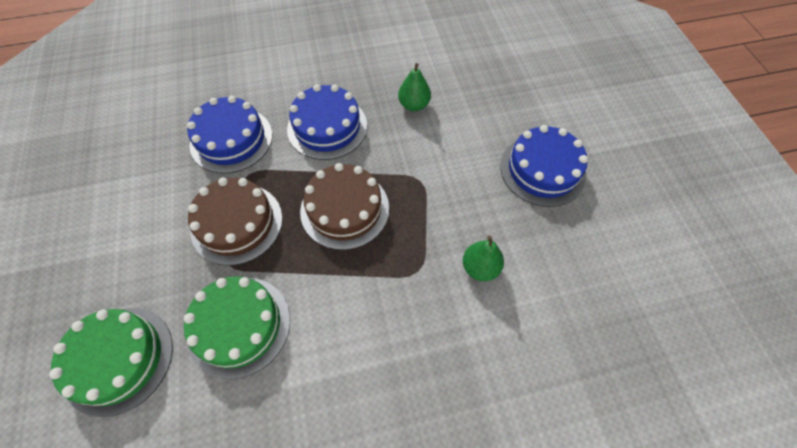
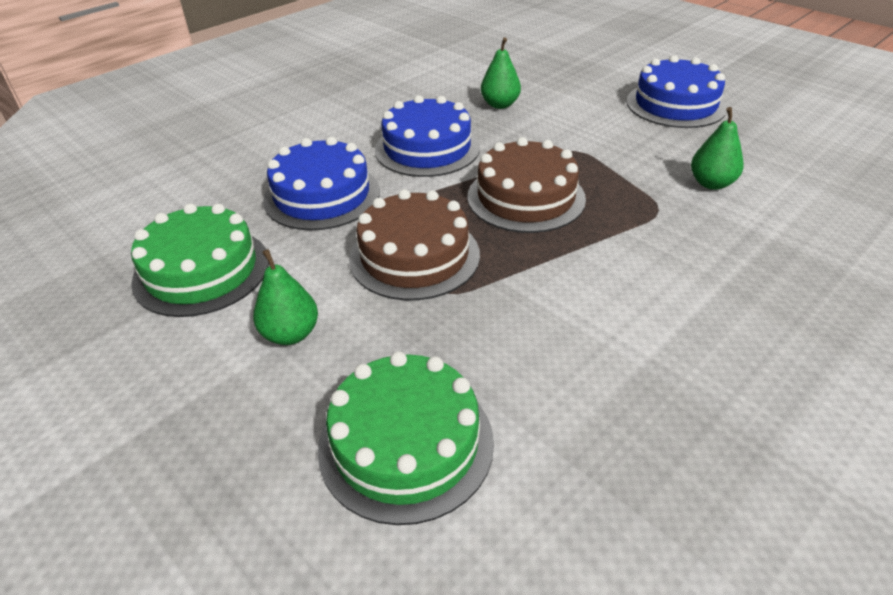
camera: 30 degrees left, 20 degrees down
(129, 246) = (291, 334): none -> green pear
(239, 326) = (526, 335): green cake -> green cake (202, 271)

